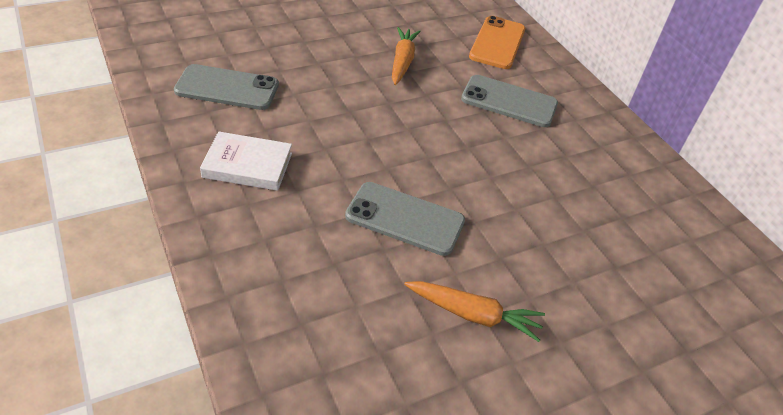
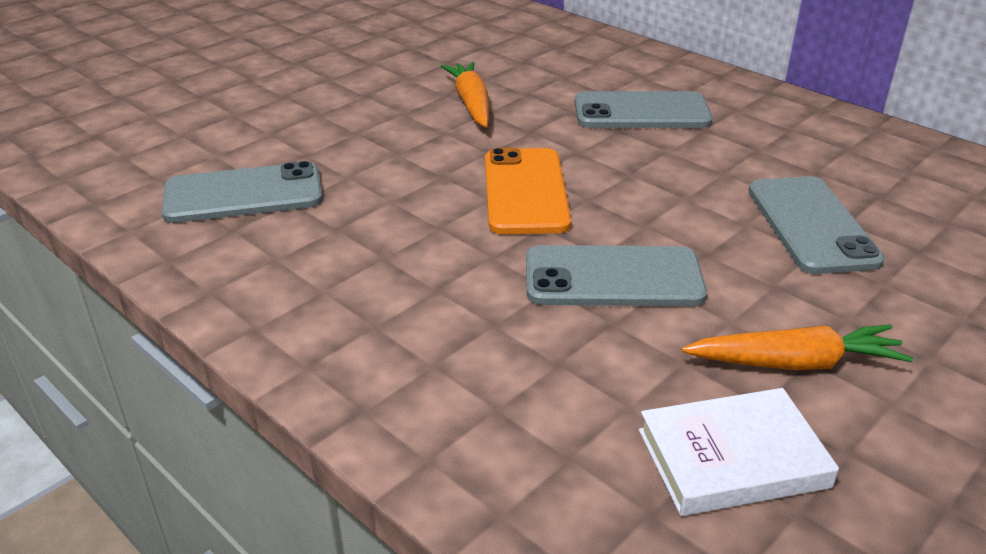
camera: 15 degrees left, 10 degrees down
(248, 165) = (340, 279): white book -> white book (732, 458)
(497, 43) = (577, 56): orange phone -> orange phone (525, 191)
(558, 224) = (811, 225): none -> grey phone

